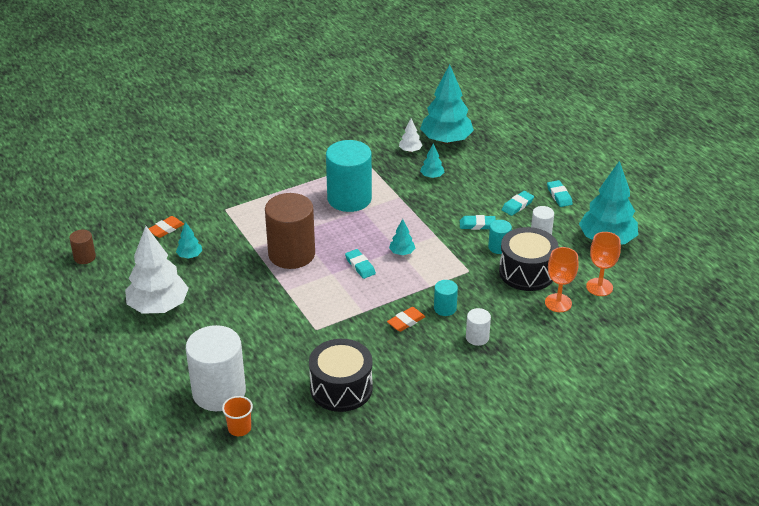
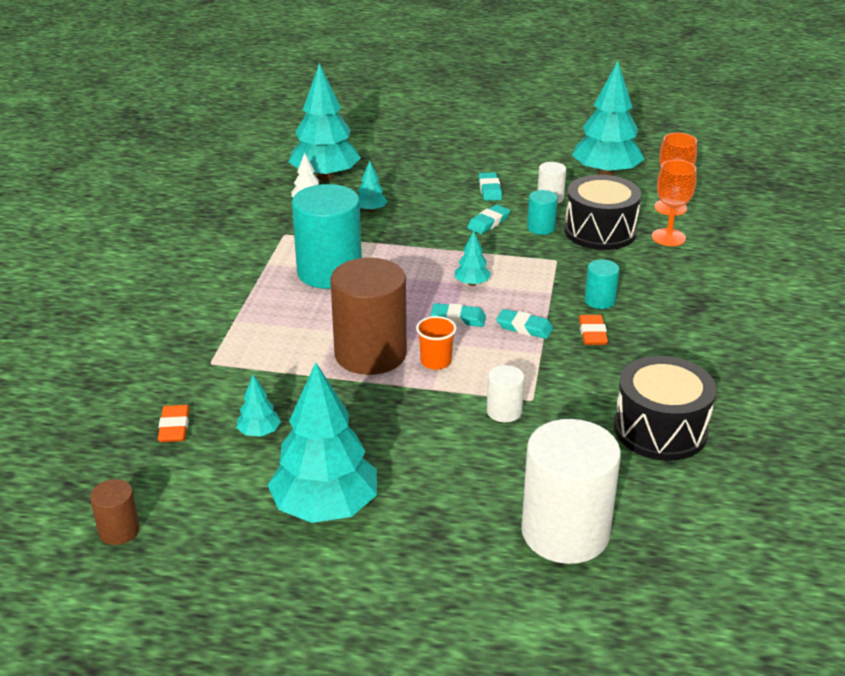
camera: 50 degrees left, 5 degrees down
(158, 306) = (325, 507): white tree -> turquoise tree
(239, 428) = (655, 547): orange cup -> orange cup (436, 362)
(477, 337) = (670, 304): white cylinder -> white cylinder (504, 411)
(559, 196) = (506, 165): turquoise eraser -> turquoise eraser (524, 327)

